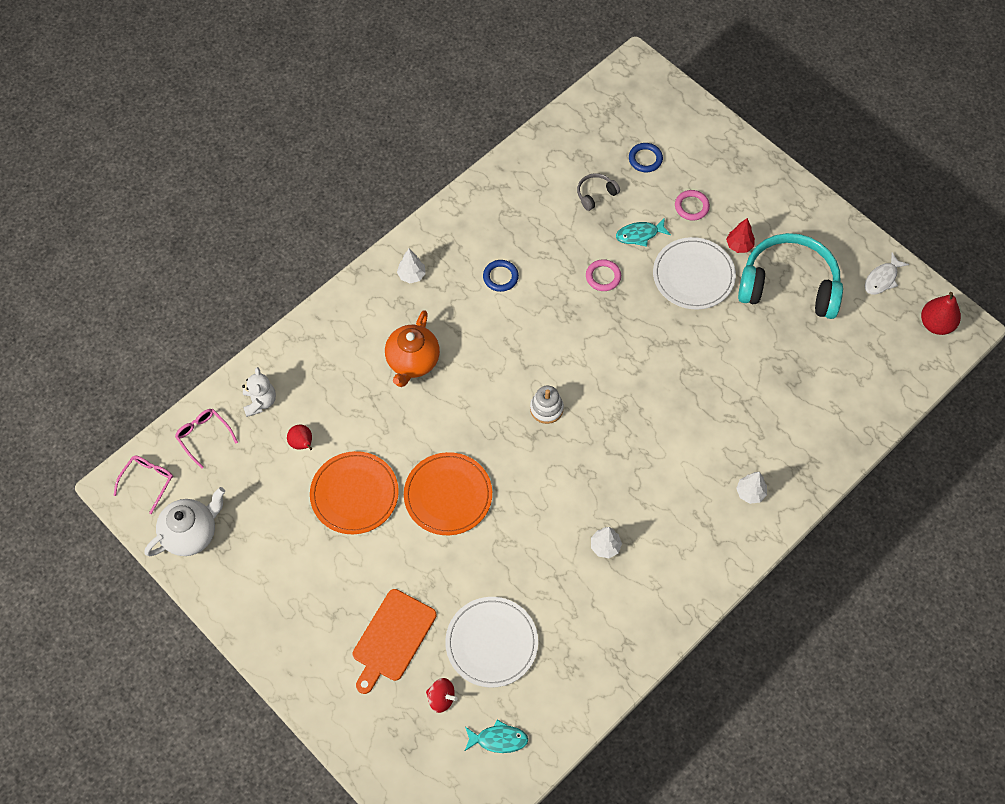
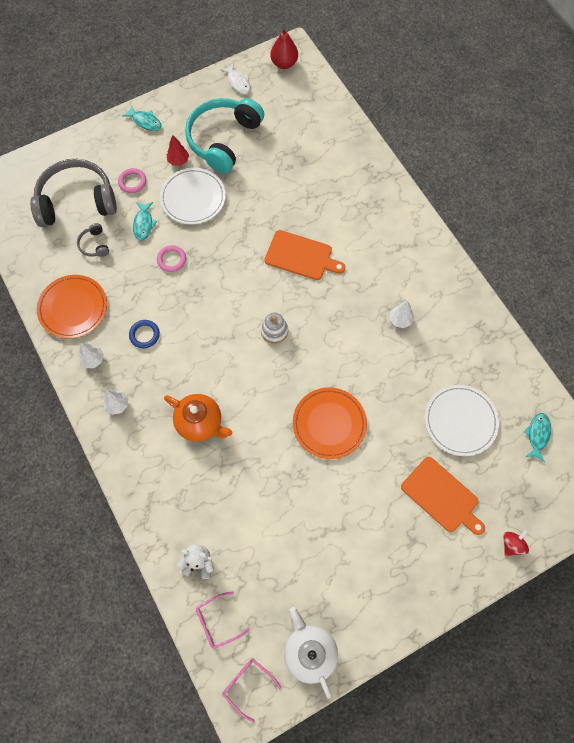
camera: 75 degrees left, 5 degrees up
(302, 444) = (250, 533): red pear -> none
(354, 494) = (309, 499): orange plate -> orange plate (73, 308)
(441, 698) = (498, 469): red spinning top -> red spinning top (512, 544)
(645, 159) = (76, 201): blue ring -> grey headphones
(655, 413) = (301, 256): none -> orange cutting board
(750, 493) = (381, 213): white tree -> white tree (93, 359)
(781, 195) = (145, 122): none -> turquoise fish

